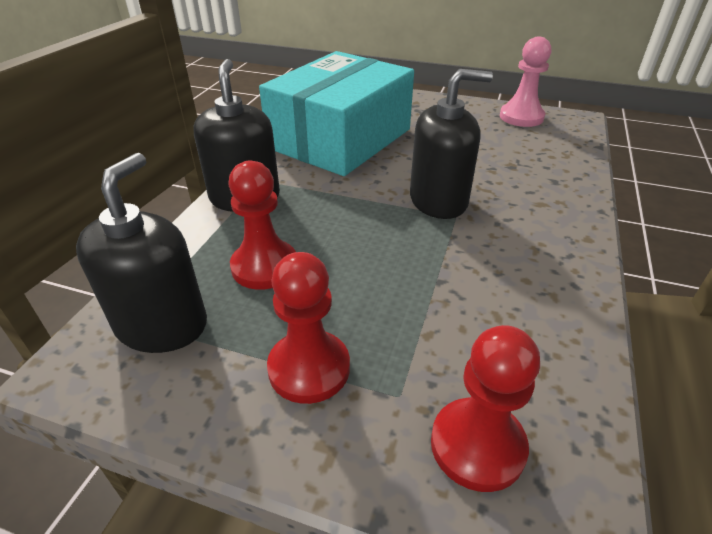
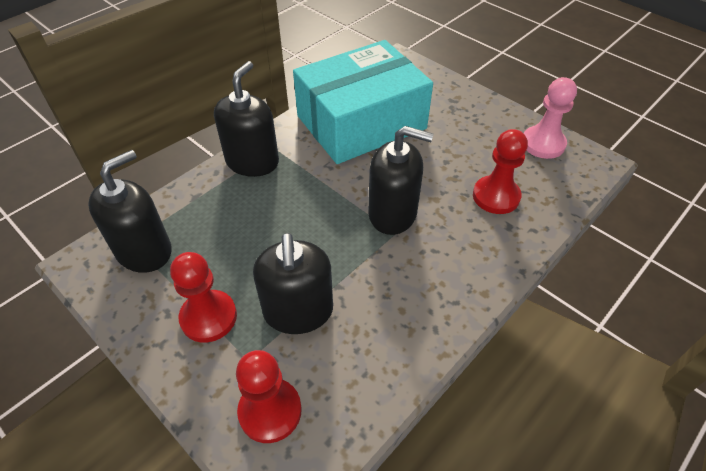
camera: 25 degrees right, 10 degrees up
(264, 266) = (229, 229): red pawn -> red pawn (496, 196)
(417, 321) = (298, 311): none -> black soap dispenser

